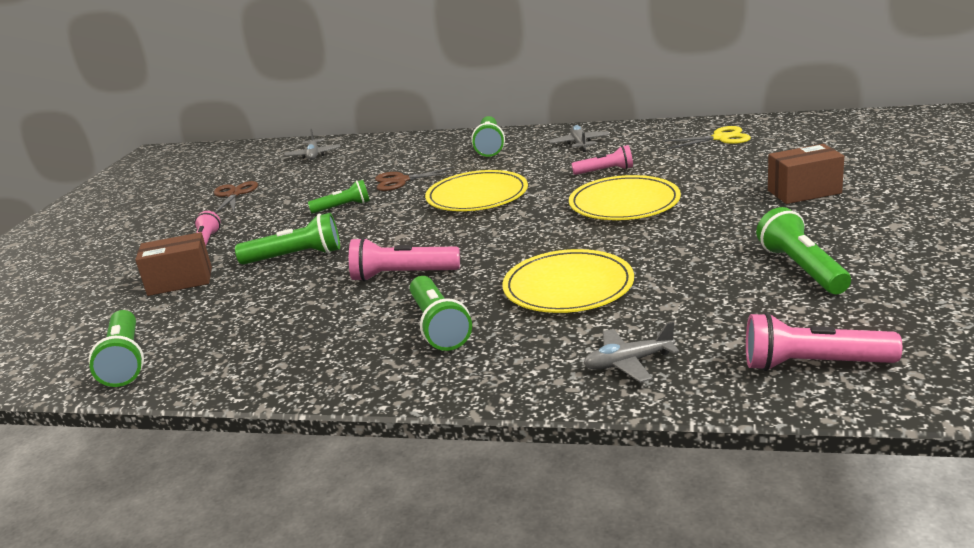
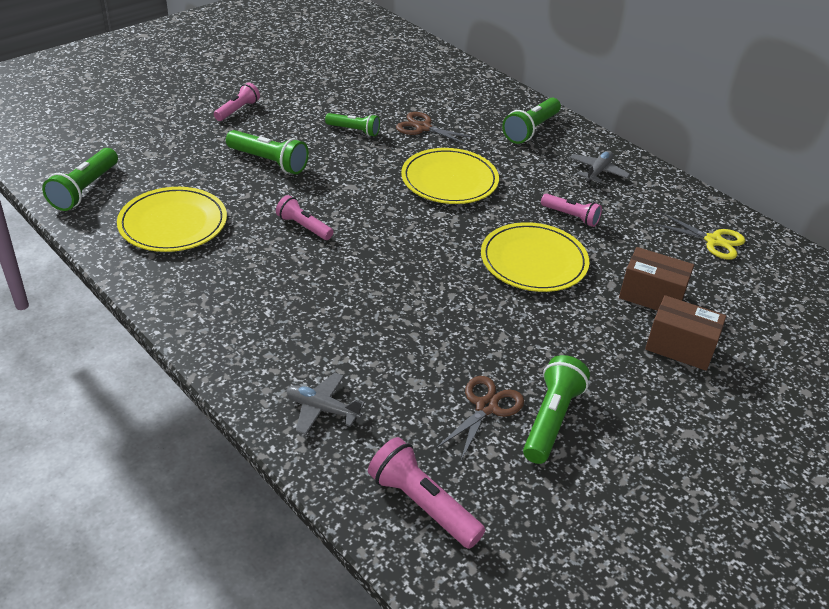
camera: 30 degrees right, 15 degrees up
(180, 281) = (185, 138): brown box -> brown box (651, 296)
(234, 194) = (308, 70): brown scissors -> brown scissors (486, 407)
(313, 155) = (405, 58): grey plane -> none
(402, 275) = (304, 227): pink flashlight -> pink flashlight, size x0.66
(438, 326) = (265, 290): green flashlight -> none
(568, 286) = (382, 315): yellow plate -> yellow plate (173, 223)

